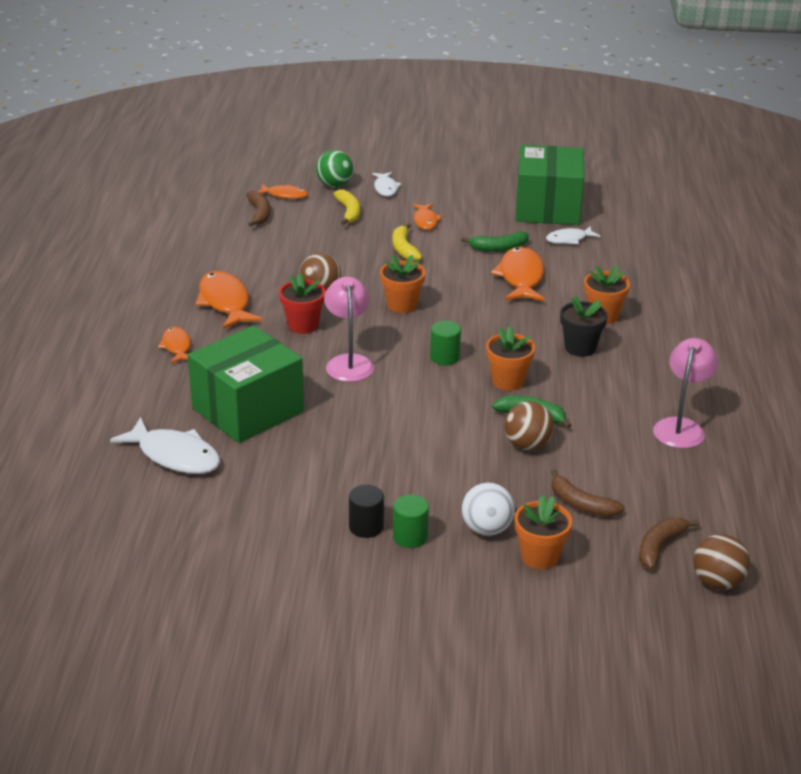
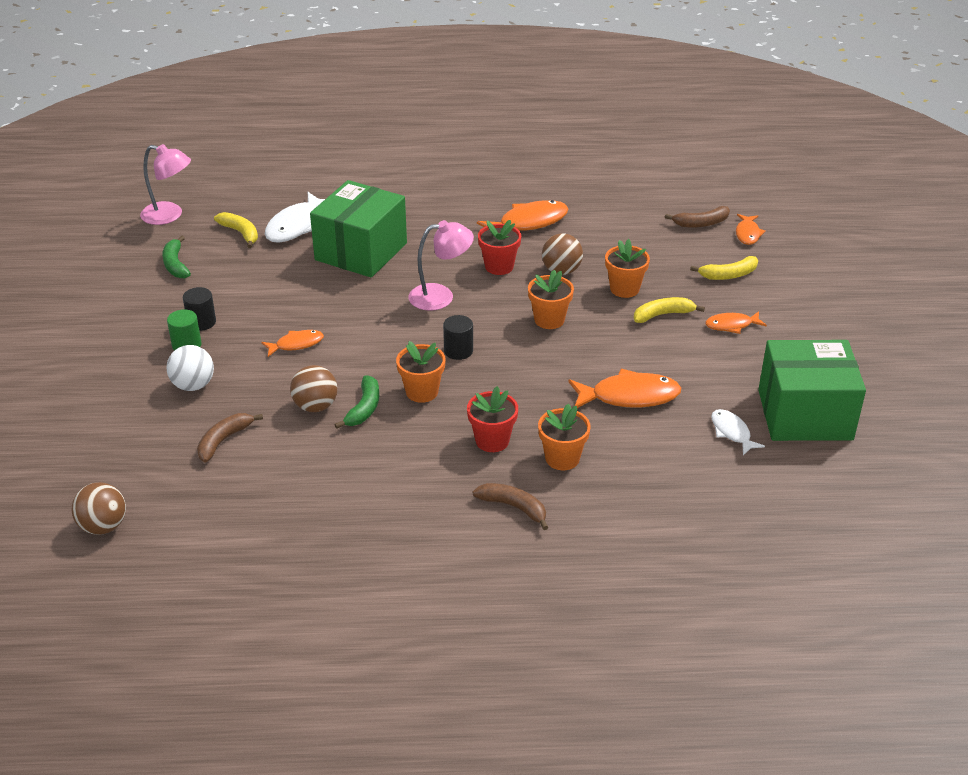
camera: 85 degrees right, 5 degrees up
(176, 346) = (451, 208): orange fish -> orange fish (296, 344)
(176, 500) = (240, 233): none -> yellow banana
(247, 410) = (361, 251): green box -> green box turned 75 degrees clockwise
(334, 185) = (786, 261): green ball -> none
(385, 188) = (795, 294): white fish -> none
(444, 357) = (458, 351): green cylinder -> black cylinder
(498, 248) = (690, 379): green banana -> green banana (176, 264)
(539, 556) = (153, 416): orange flower pot -> orange flower pot (624, 289)
(580, 348) = (492, 441): black flower pot -> red flower pot
(660, 547) = (157, 490): brown banana -> brown banana (514, 507)
(681, 427) = (350, 513): pink lamp -> pink lamp (170, 215)

